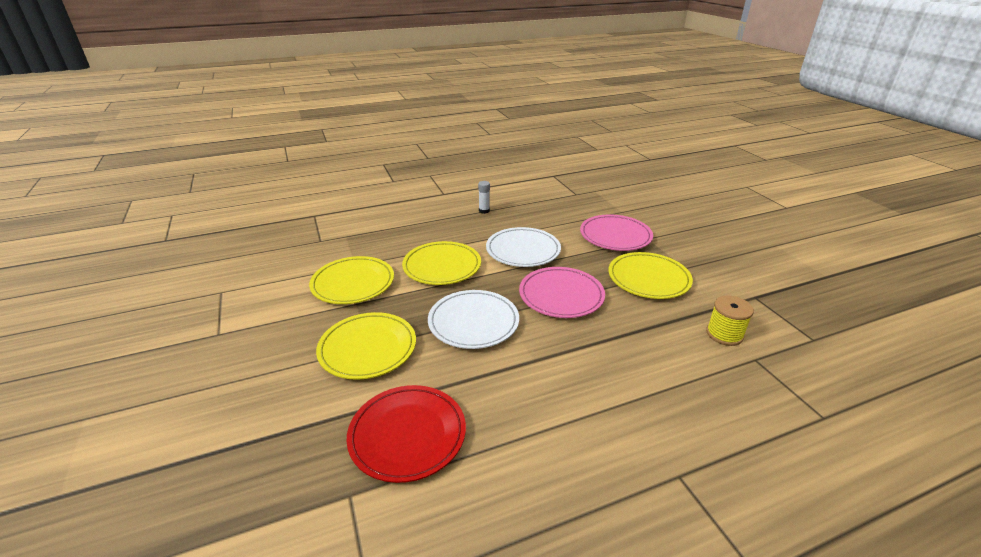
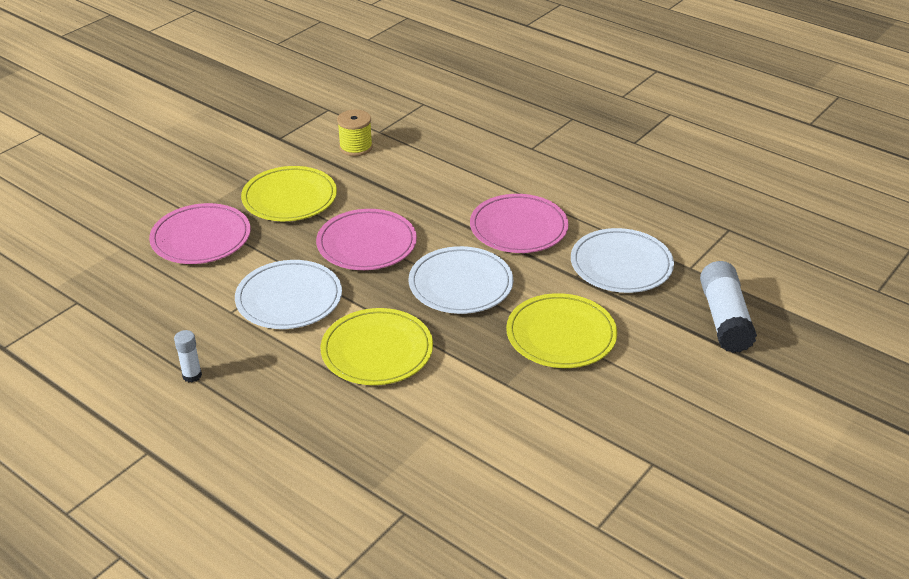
camera: 120 degrees left, 5 degrees up
(261, 470) = (724, 318): none -> white glue stick
(353, 283) = (474, 409): yellow plate -> none
(407, 435) = (621, 265): red plate -> white plate
(522, 388) = (518, 228): none -> pink plate

